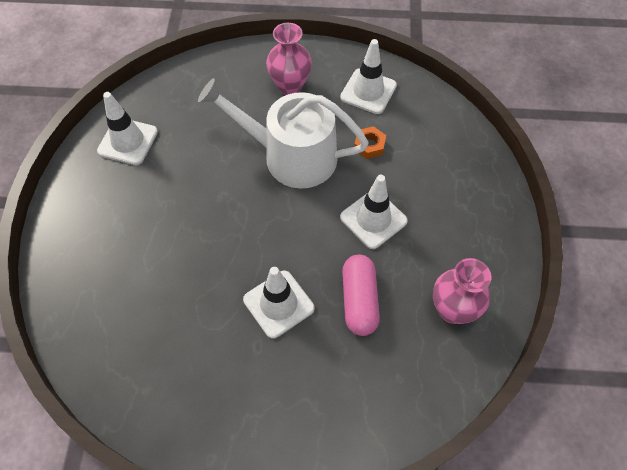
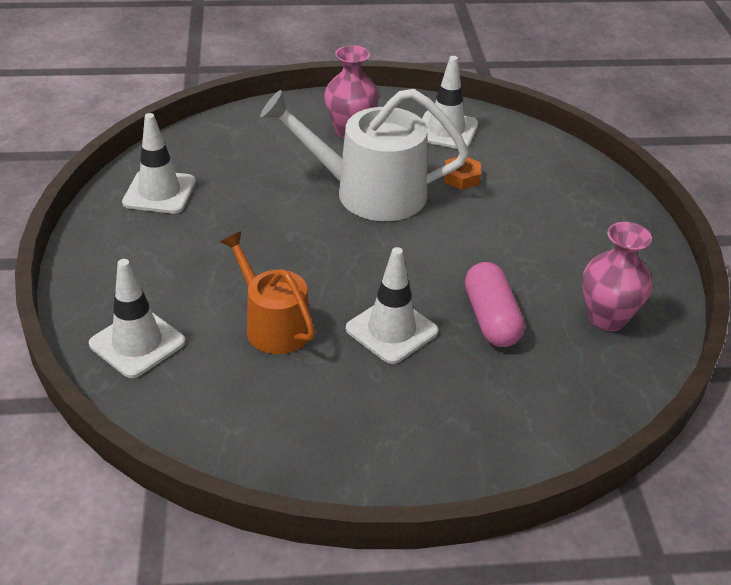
camera: 10 degrees left, 20 degrees down
(189, 289) = (273, 325): none -> orange watering can
(373, 219) = (486, 243): white traffic cone -> white traffic cone (137, 343)

